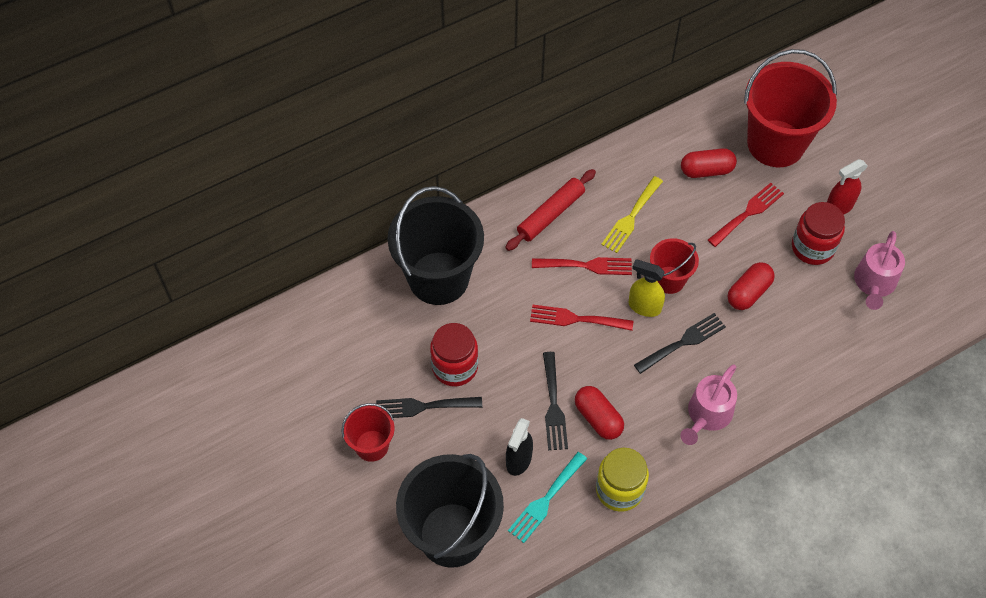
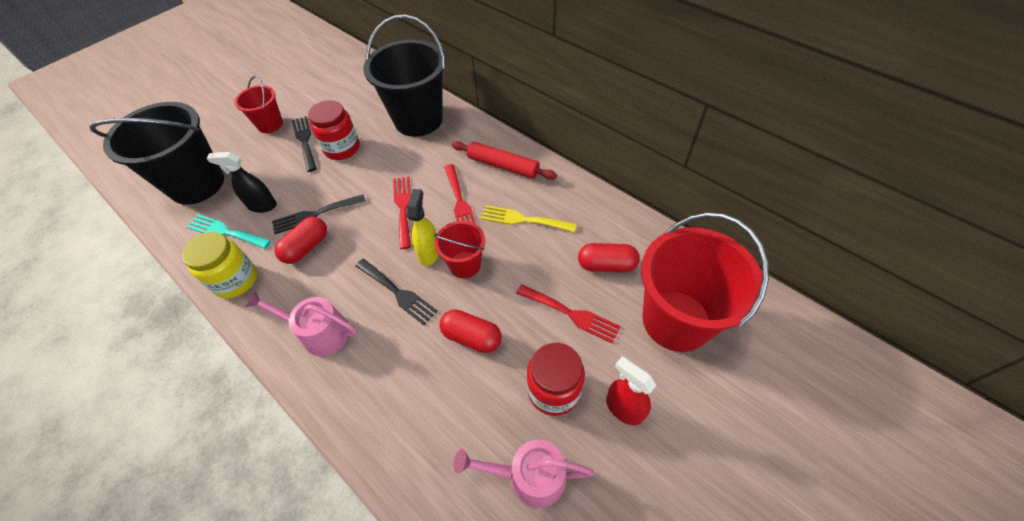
camera: 75 degrees right, 5 degrees down
(706, 170) = (606, 265): red capsule -> red capsule turned 60 degrees counterclockwise

